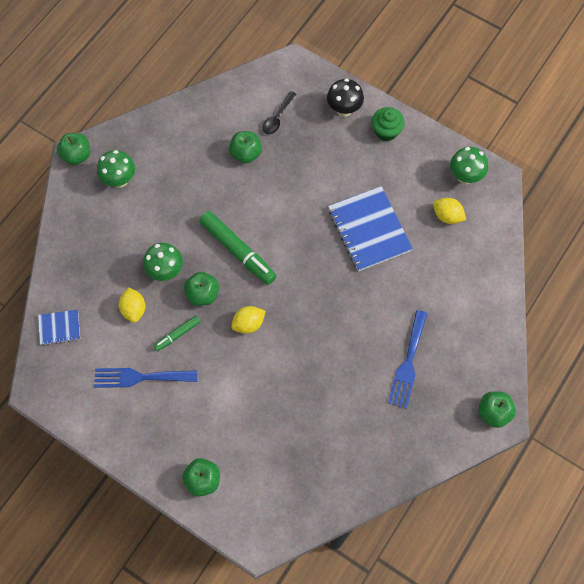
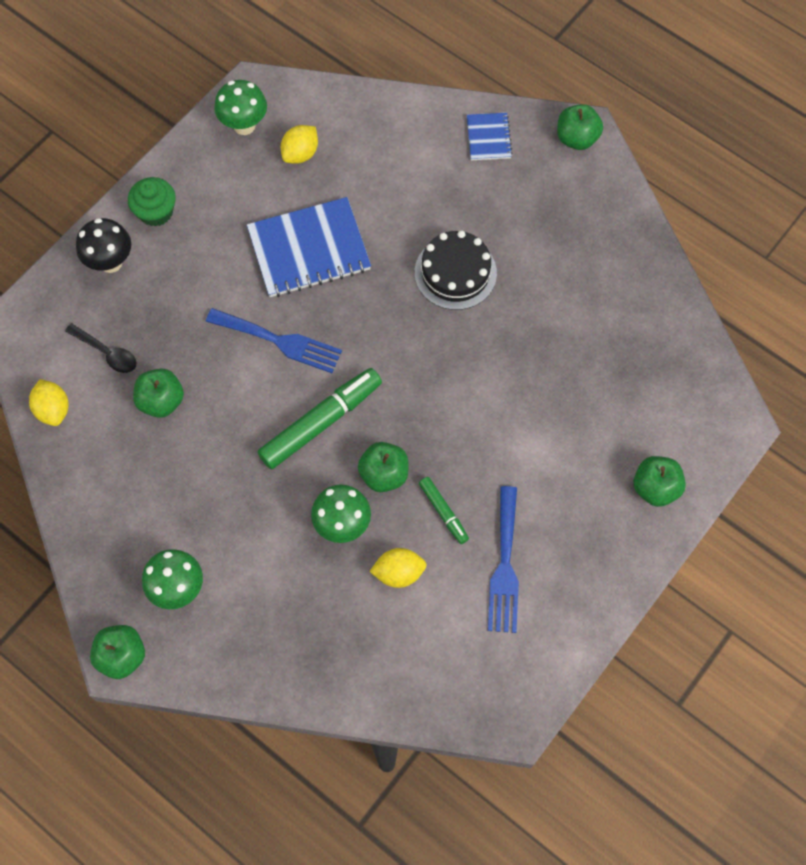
camera: 85 degrees left, 0 degrees up
(59, 328) = (419, 684): blue notebook -> blue notebook (489, 138)
(248, 324) = (435, 415): yellow lemon -> yellow lemon (53, 409)
(362, 330) = (455, 273): none -> black cake
(408, 363) = (506, 224): blue fork -> blue fork (279, 341)

